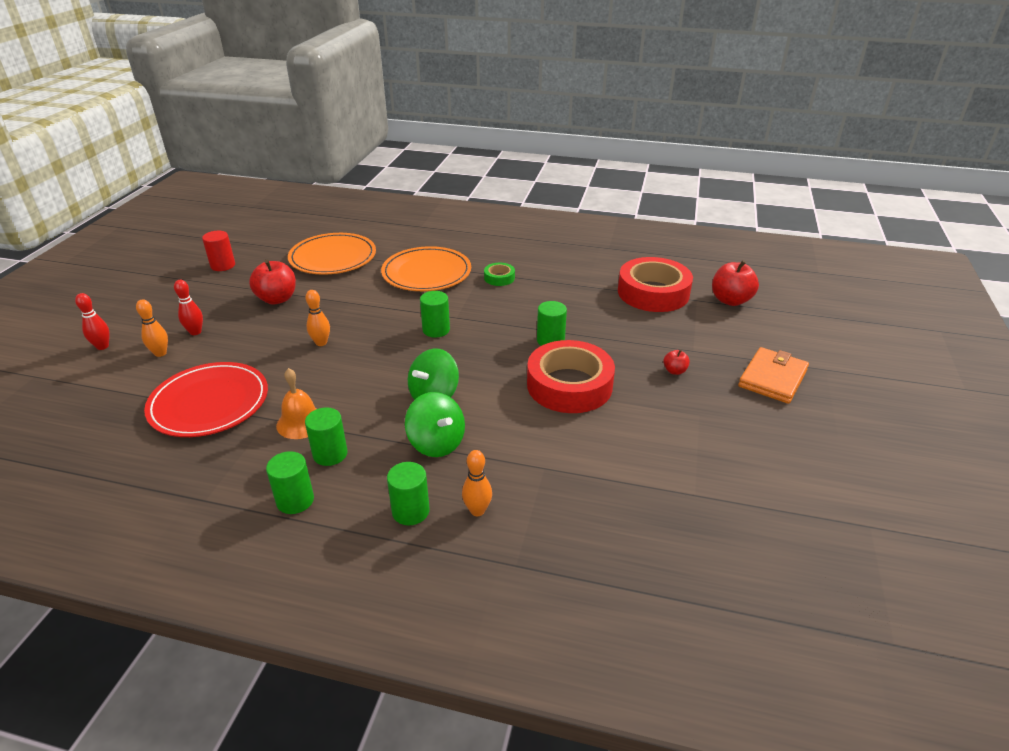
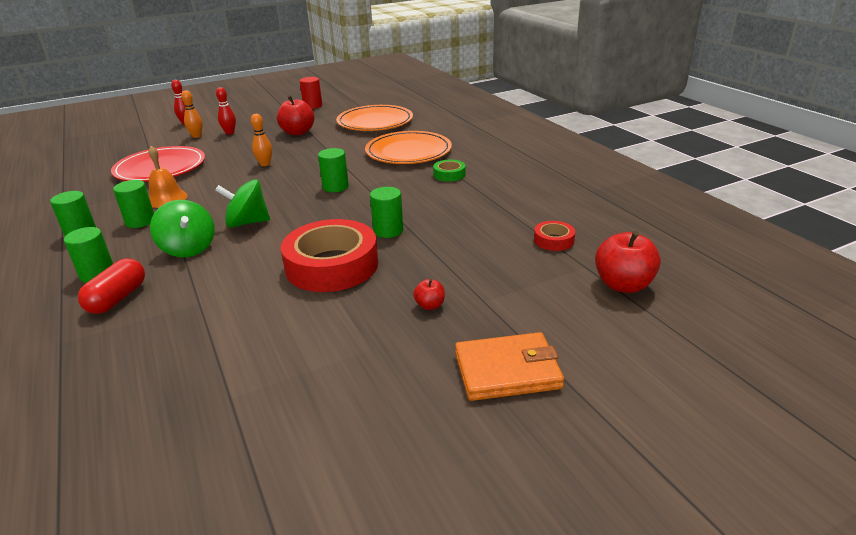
camera: 50 degrees right, 5 degrees down
(436, 443) = (188, 248): green spinning top -> green spinning top turned 45 degrees counterclockwise
(477, 510) = (118, 298): orange bowling pin -> red capsule
(653, 293) = (553, 240): red tape -> red tape, size x0.45

